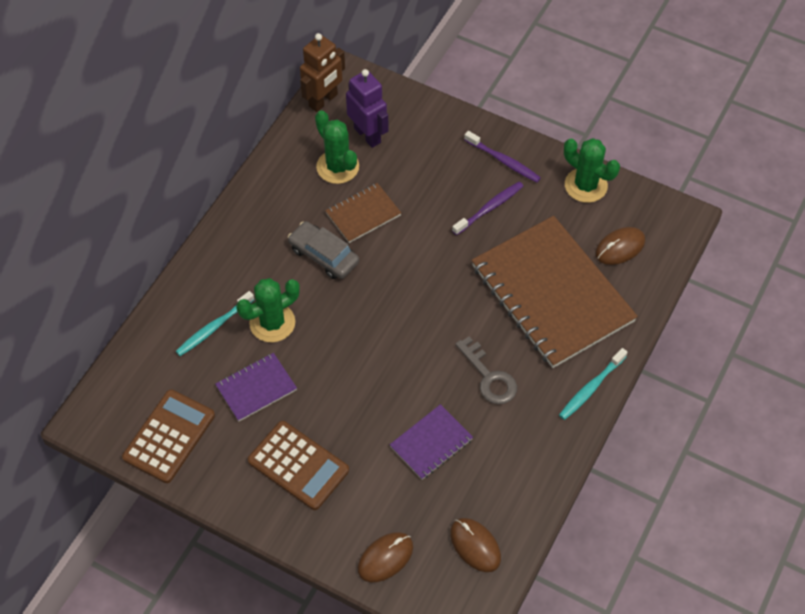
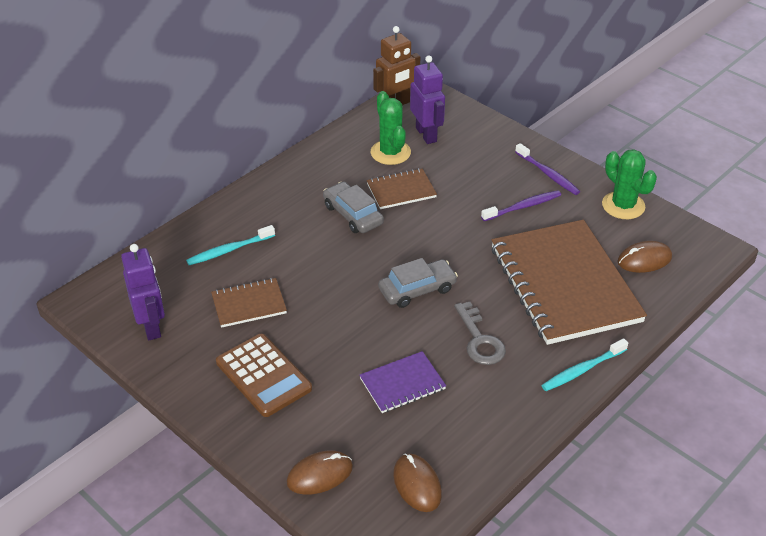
camera: 15 degrees right, 15 degrees down
(169, 436) = (151, 326): brown calculator -> purple robot
(256, 388) = (249, 304): purple notebook -> brown notebook
(272, 323) = (285, 256): green cactus -> none
(414, 332) = (417, 289): none -> grey car

